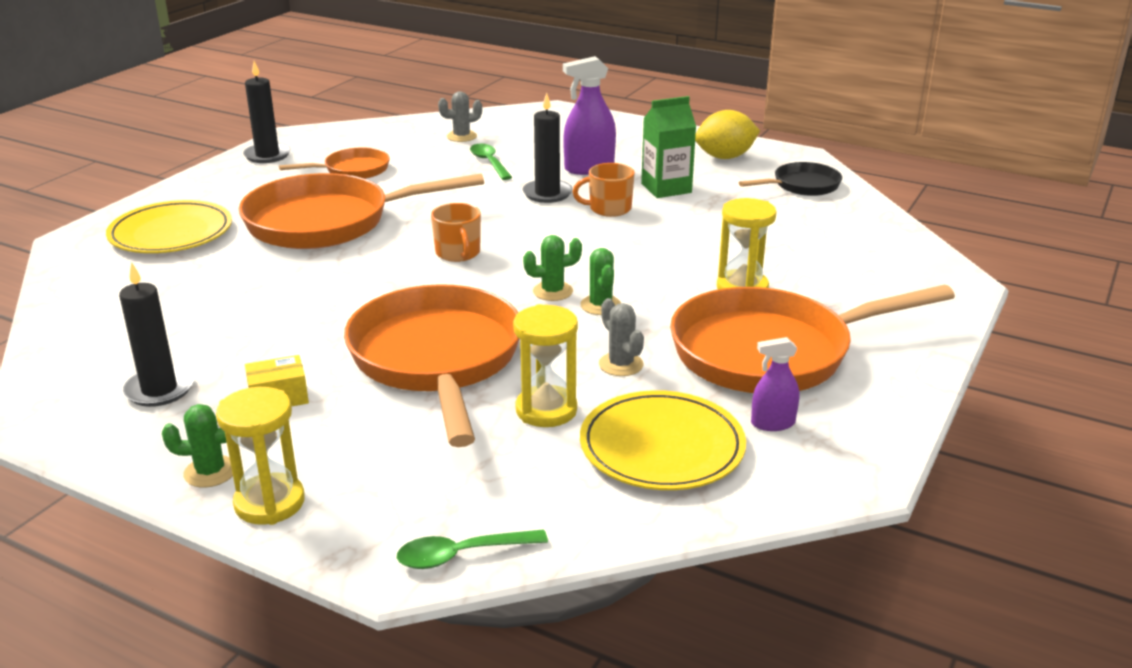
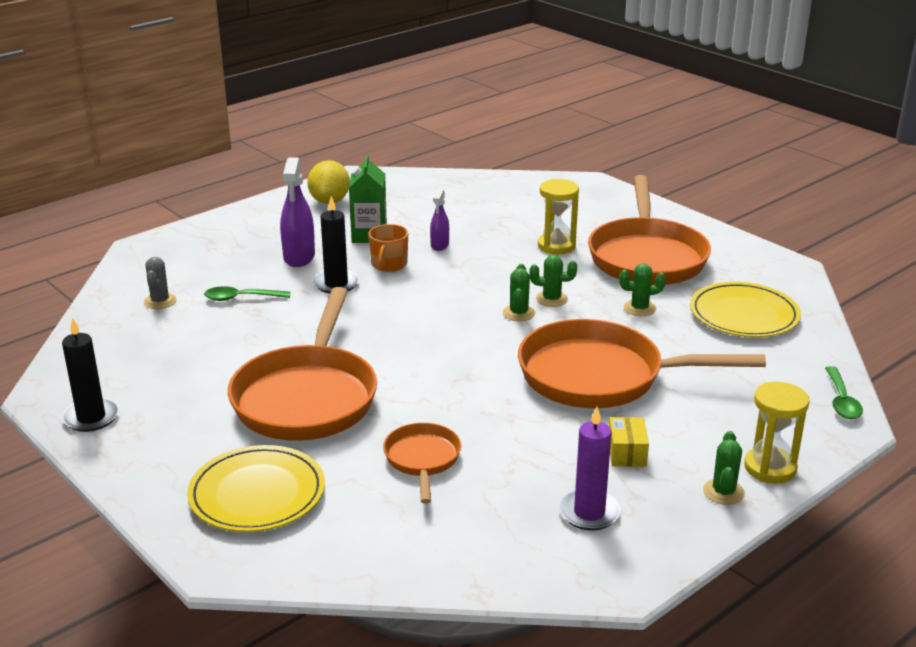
camera: 70 degrees left, 0 degrees up
(159, 389) = (589, 513): black candle -> purple candle
(352, 170) = (188, 370): orange pan -> orange pan (422, 460)
(458, 253) = (423, 341): orange mug -> none
(546, 410) = (687, 345): yellow hourglass -> none
(621, 364) = (639, 308): grey cactus -> green cactus
(773, 423) = (729, 276): purple spray bottle -> purple spray bottle (439, 245)
(802, 186) = (409, 188): black pan -> none

